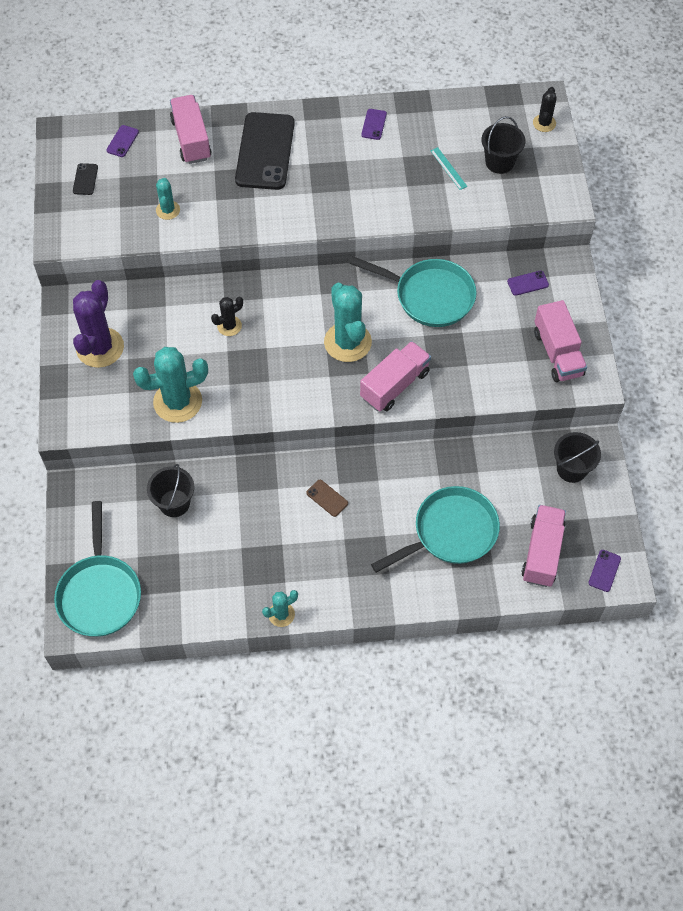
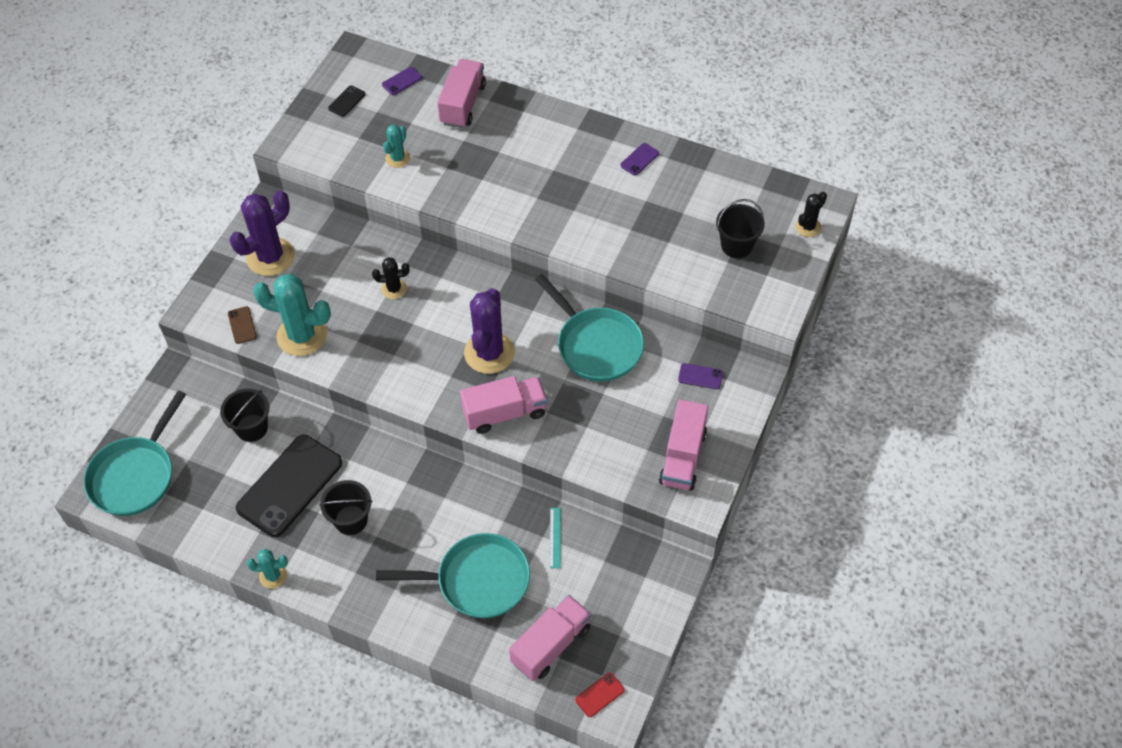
camera: 30 degrees right, 5 degrees down
(265, 151) = (521, 142): black phone -> black phone (289, 485)
(327, 498) = (387, 491): brown phone -> brown phone (242, 325)
(347, 342) = (489, 353): turquoise cactus -> purple cactus
(448, 168) = (682, 230): turquoise ruler -> turquoise ruler (555, 537)
(571, 469) = (636, 579): black bucket -> black bucket (351, 520)
(604, 571) = (600, 695): purple phone -> red phone

